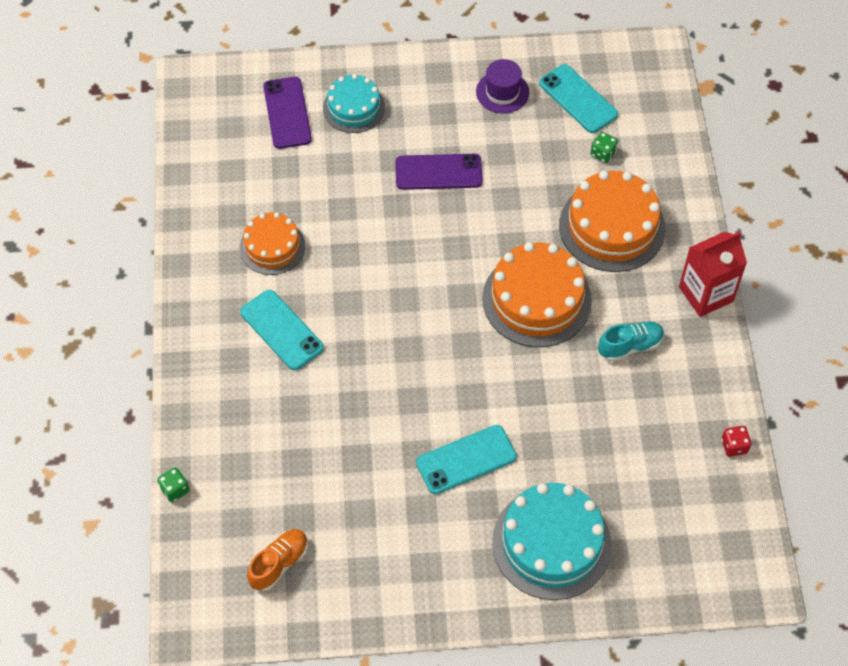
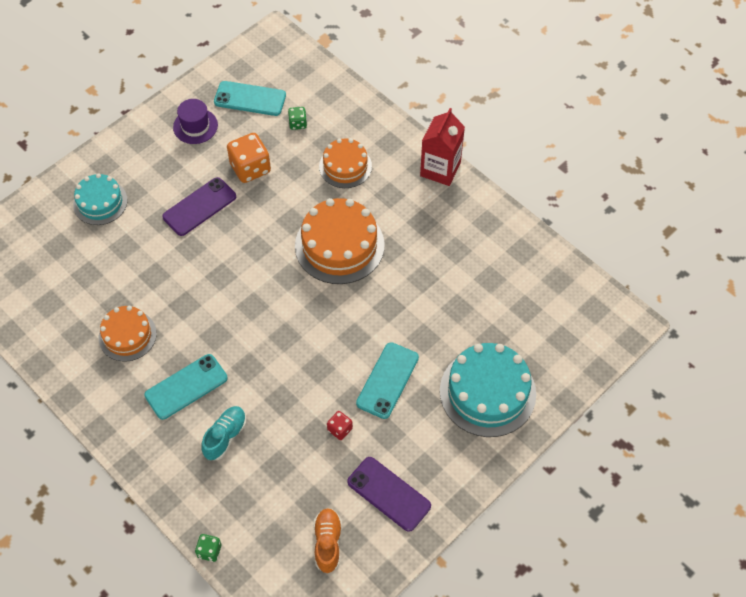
camera: 40 degrees left, 0 degrees up
(282, 330) = (186, 386): turquoise phone -> turquoise phone turned 45 degrees counterclockwise
(287, 113) = (54, 237): purple phone -> purple phone (388, 494)
(518, 167) = (250, 168): none -> orange dice
(612, 227) = (345, 166): orange cake -> orange cake, size x0.61
(630, 346) = (424, 234): turquoise shoe -> turquoise shoe (225, 436)
(734, 446) = (539, 250): red dice -> red dice (340, 429)

